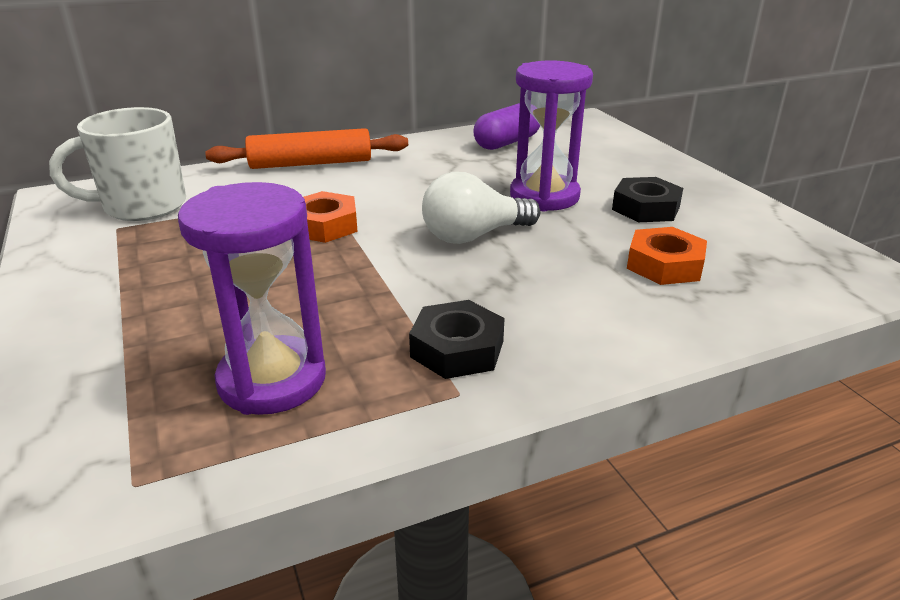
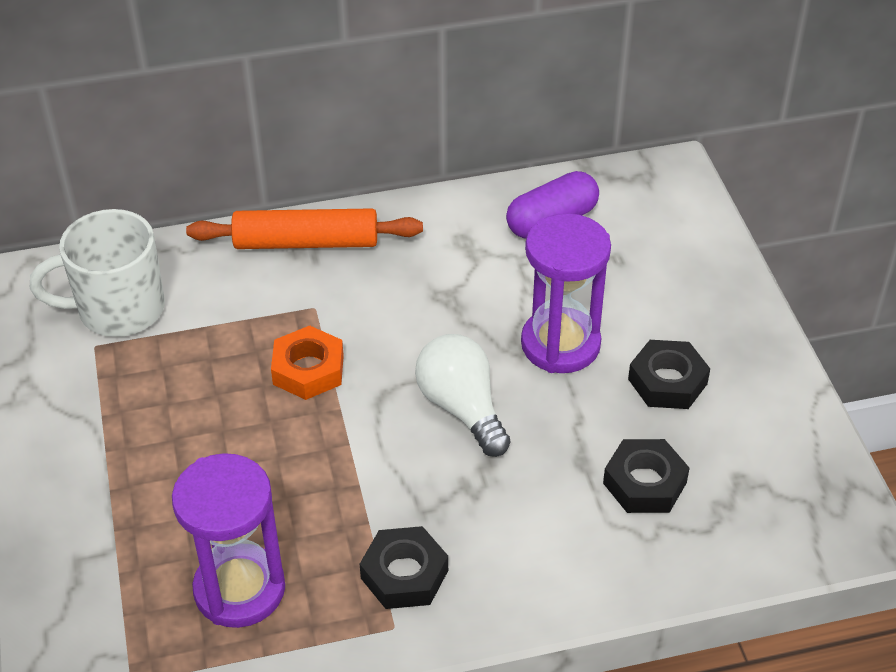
camera: 10 degrees right, 15 degrees up
(474, 236) = (462, 408): white light bulb -> white light bulb turned 75 degrees clockwise
(664, 265) = (645, 483): orange nut -> black nut

